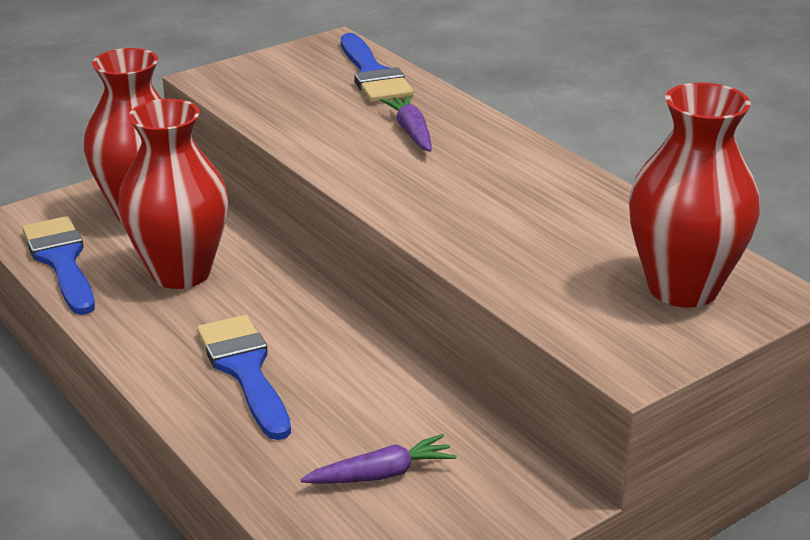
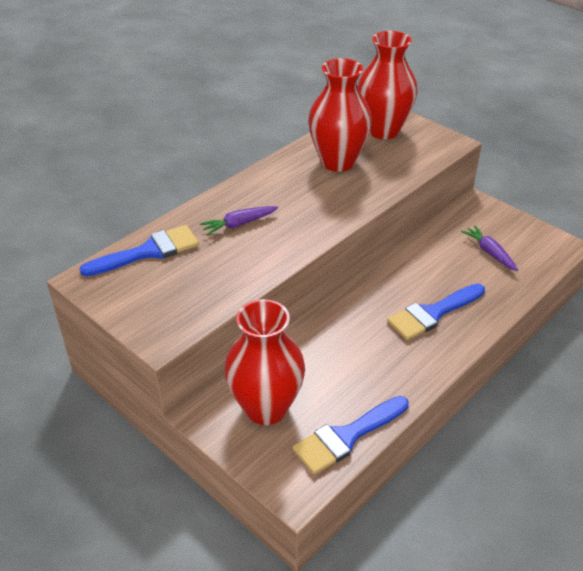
camera: 100 degrees left, 10 degrees up
(181, 272) = (342, 365): red vase -> red vase (337, 162)

